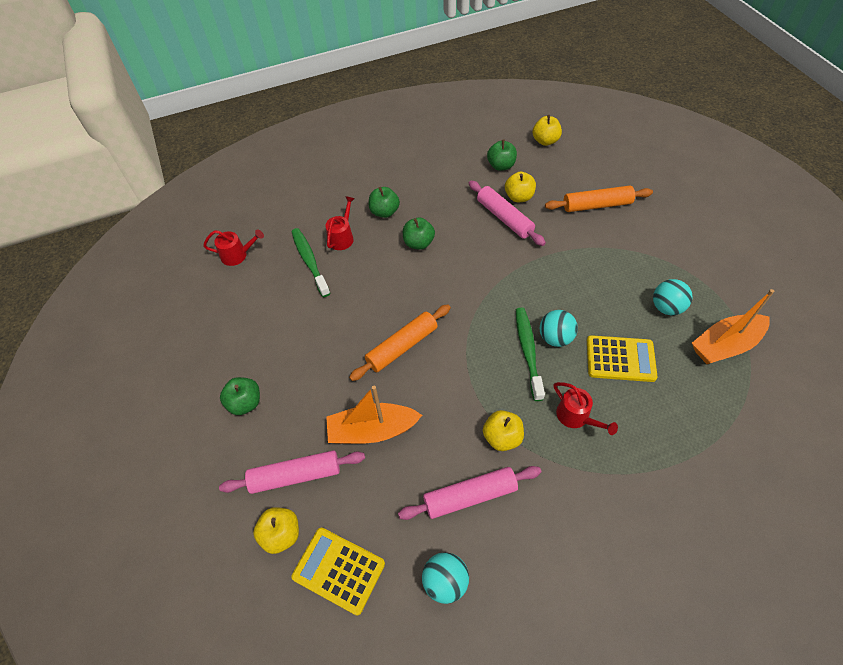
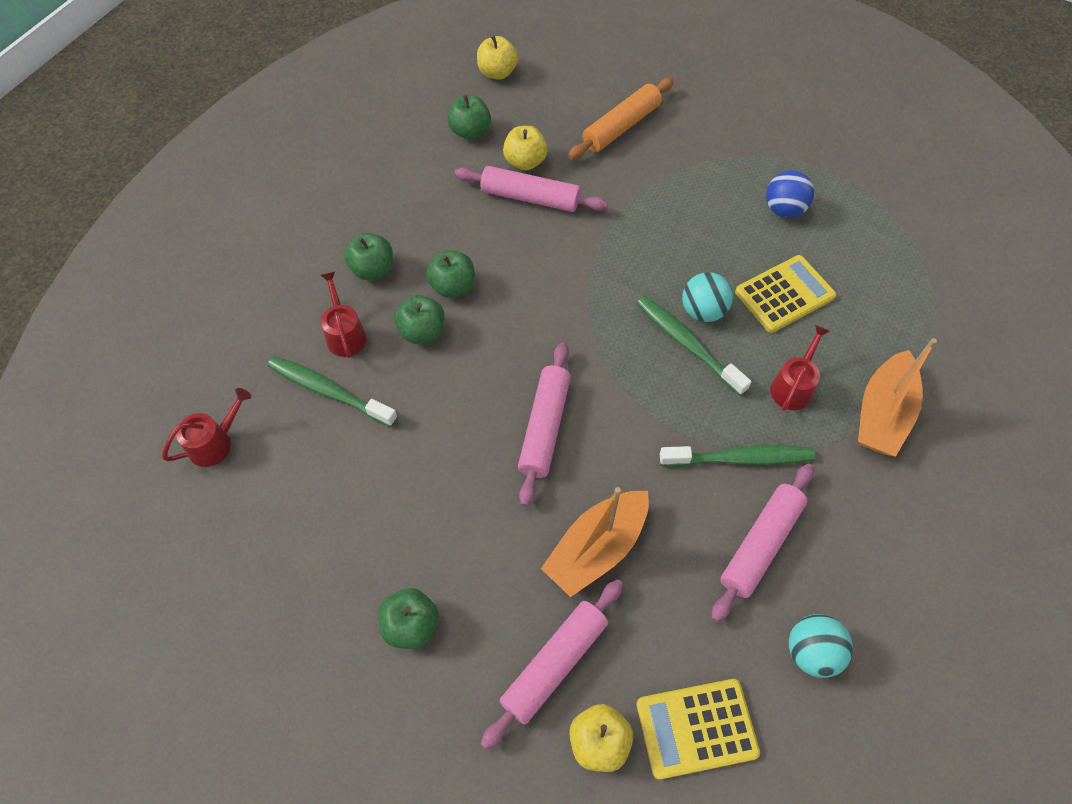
camera: 40 degrees left, 5 degrees up
(382, 258) = (422, 331): none -> green apple
(402, 347) = (544, 427): orange rolling pin -> pink rolling pin
(502, 437) = (740, 458): yellow apple -> green toothbrush
(576, 417) = (793, 386): red watering can -> red watering can turned 75 degrees counterclockwise
(666, 307) = (784, 209): turquoise ball -> blue ball
(725, 345) = (867, 219): orange boat -> orange boat (882, 414)

